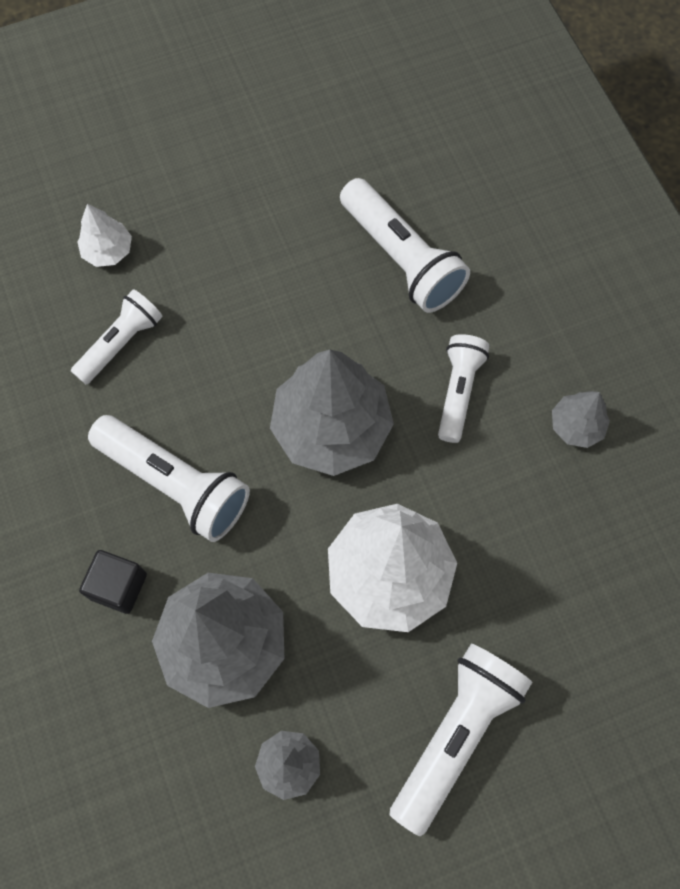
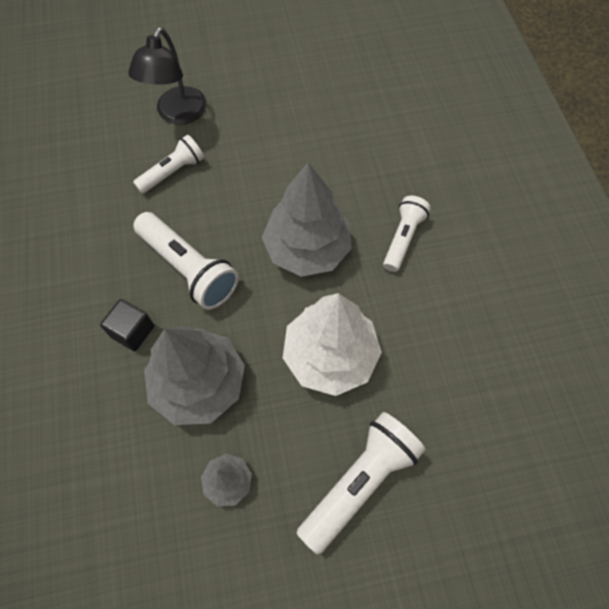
camera: 10 degrees right, 5 degrees down
(108, 251) = (178, 114): white tree -> black lamp
(401, 258) = (377, 146): white flashlight -> none
(576, 425) = (486, 275): grey tree -> none

